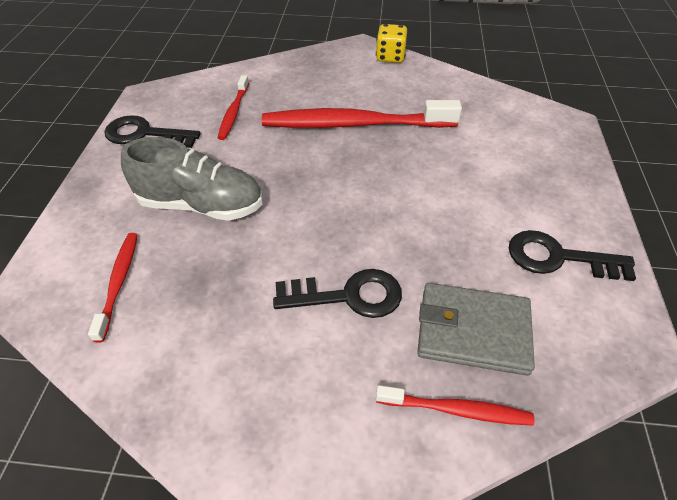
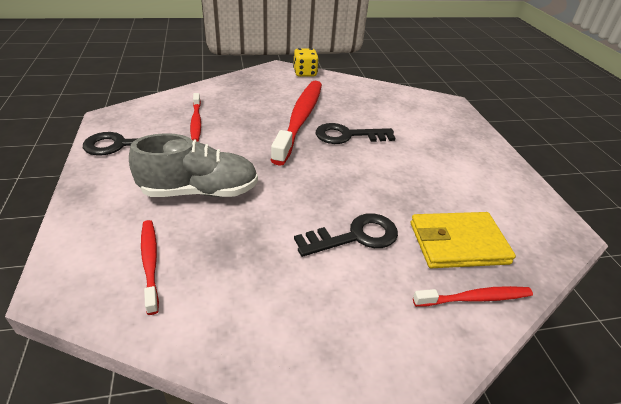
camera: 20 degrees left, 10 degrees down
(354, 124) = (300, 119): red toothbrush -> red toothbrush turned 120 degrees clockwise
(472, 331) = (458, 243): grey wallet -> yellow wallet
(559, 258) = (489, 186): black key -> black key (348, 135)

